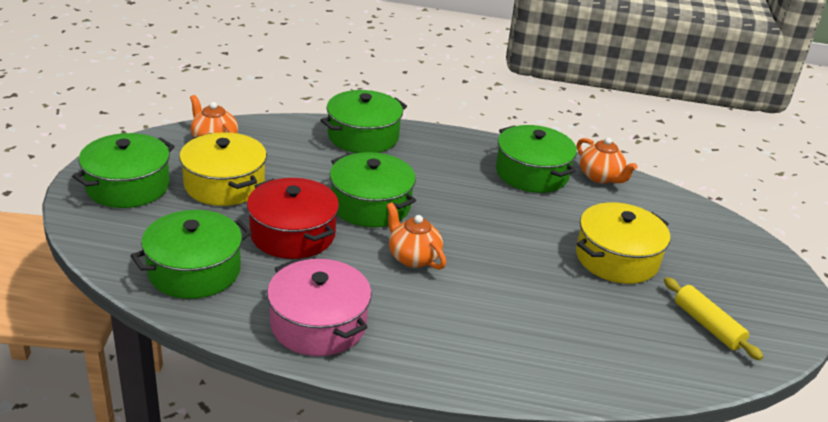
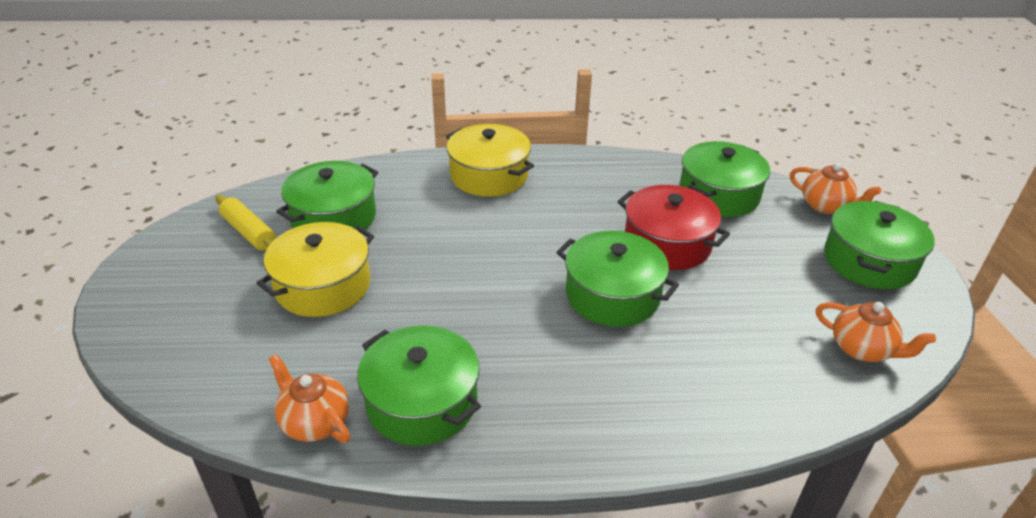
camera: 170 degrees right, 5 degrees up
(224, 184) = (783, 285): yellow pot -> yellow pot (489, 175)
(318, 324) = (592, 175): pink pot -> none
(363, 136) = (689, 417): green pot -> green pot (333, 217)
(413, 257) = (541, 243): orange teapot -> orange teapot (826, 206)

